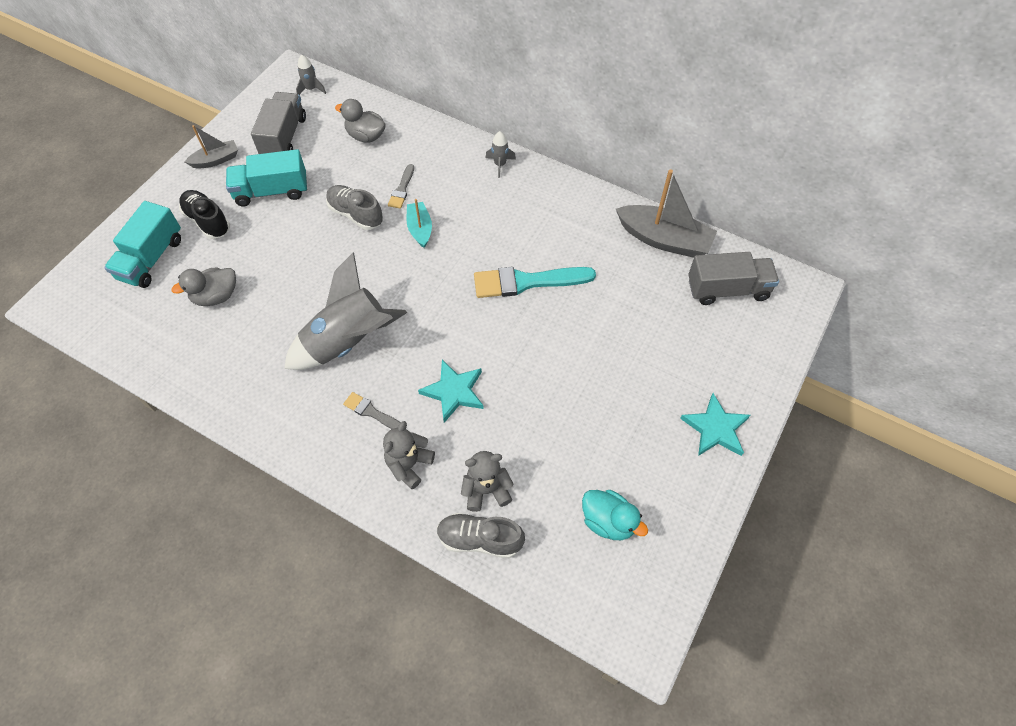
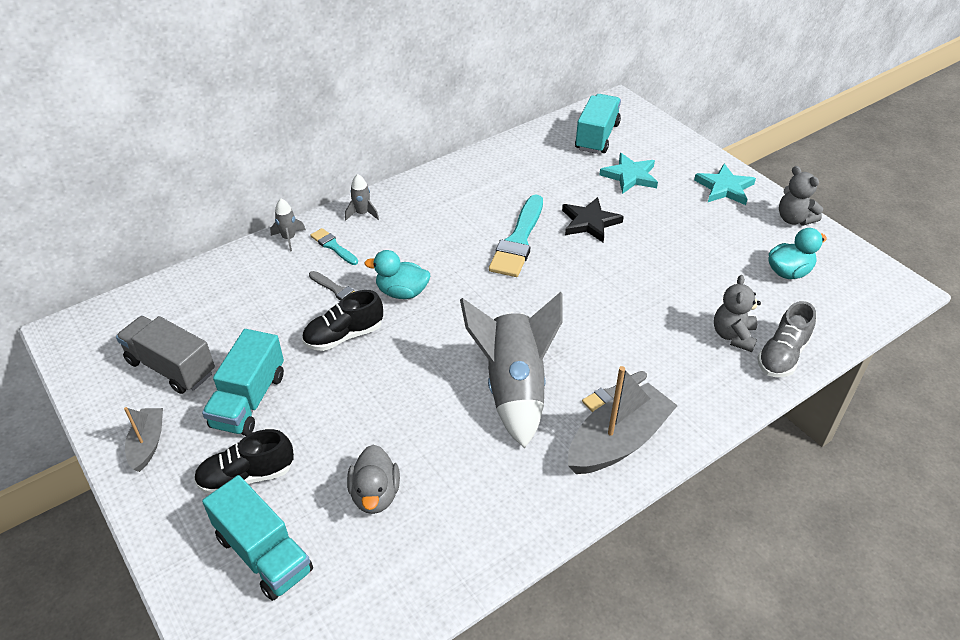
camera: 65 degrees left, 15 degrees down
(311, 89) = (115, 322): grey rocket -> grey rocket (289, 238)
(355, 214) = (344, 336): grey shoe -> black shoe
(366, 136) = (235, 297): grey duck -> none
(409, 465) = (685, 381): grey teddy bear -> grey teddy bear (794, 219)
(420, 229) = (402, 292): turquoise boat -> turquoise duck
(450, 164) = (333, 246): none -> turquoise brush
(454, 392) = (617, 326): turquoise star -> turquoise star (630, 176)
(585, 327) = (590, 222): none -> black star
(664, 239) = (525, 150): grey boat -> grey boat (618, 441)
(727, 289) = (597, 137): grey truck -> turquoise truck

